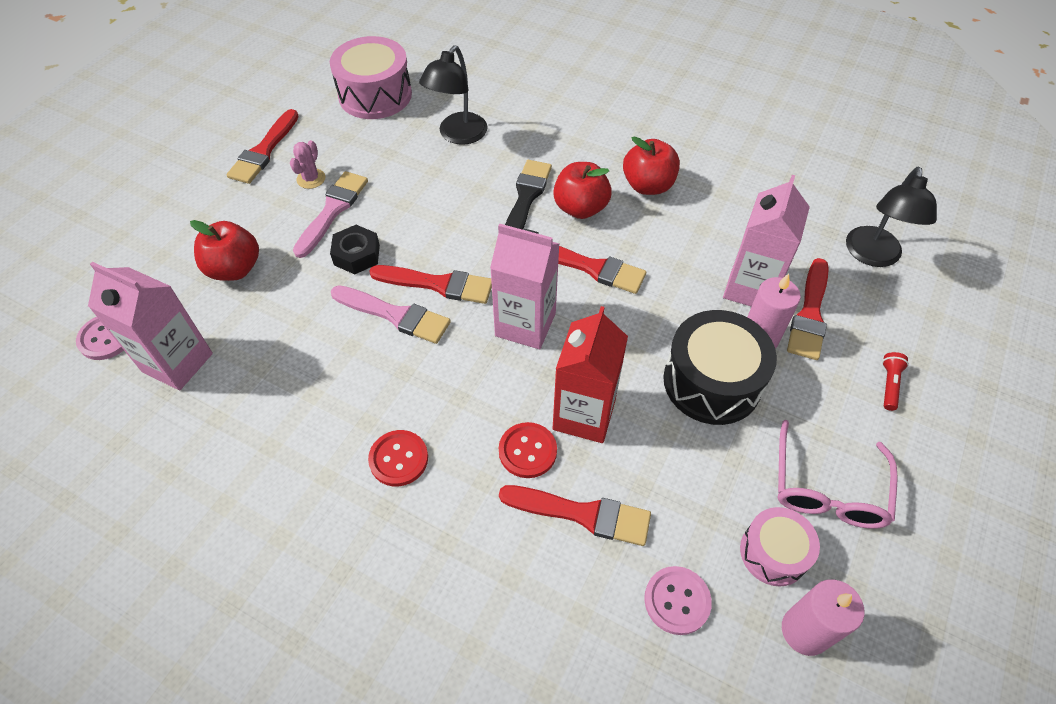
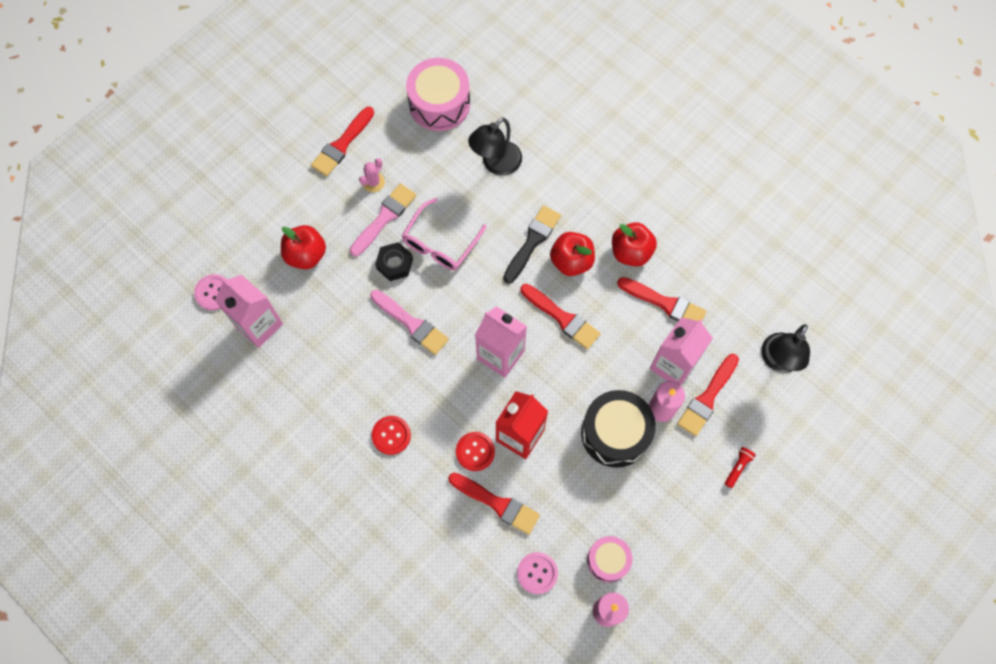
camera: 15 degrees right, 15 degrees up
(438, 284) = (447, 305): red brush -> red brush (665, 303)
(827, 488) = (661, 528): pink glasses -> pink glasses (440, 242)

